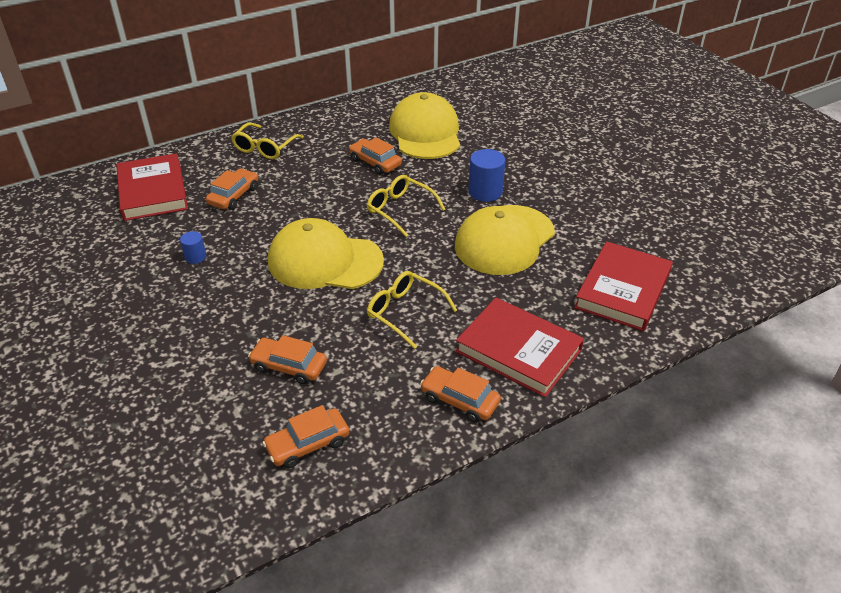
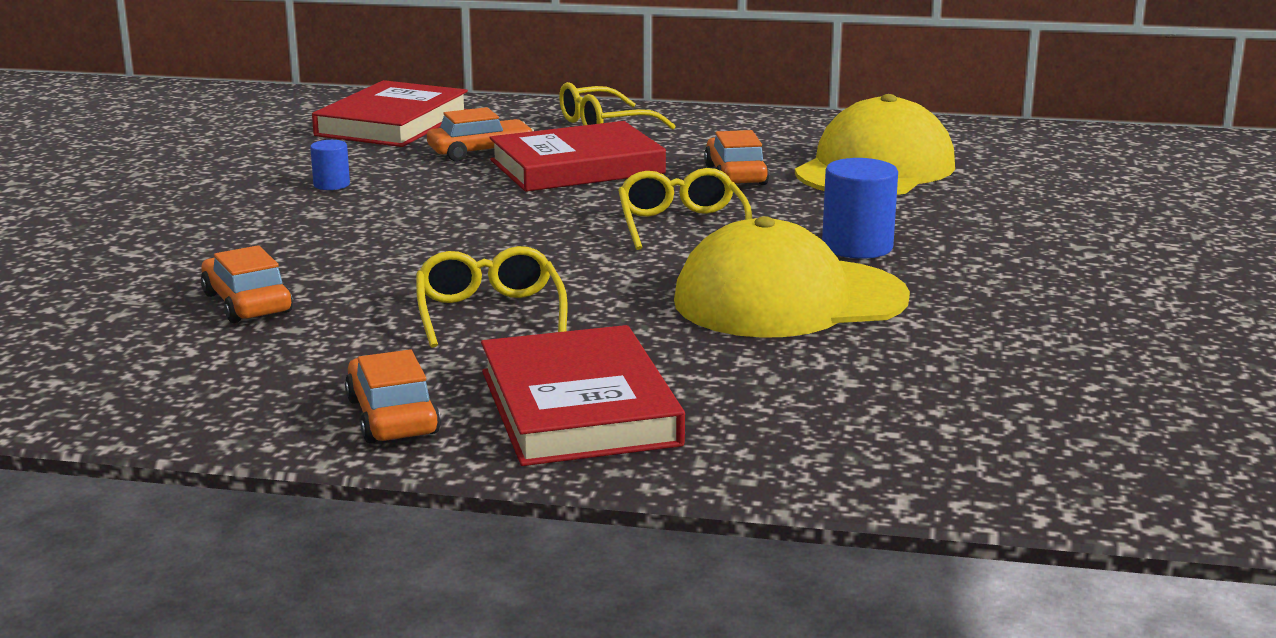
camera: 40 degrees right, 20 degrees down
(307, 444) = (130, 371): orange car -> none
(325, 261) = (479, 236): yellow cap -> none
(622, 290) = (896, 416): red book -> red book (577, 167)

